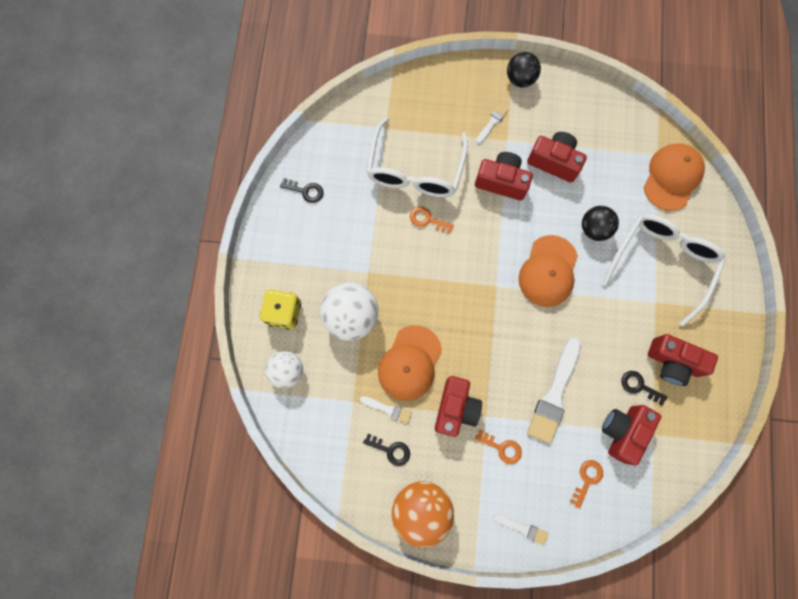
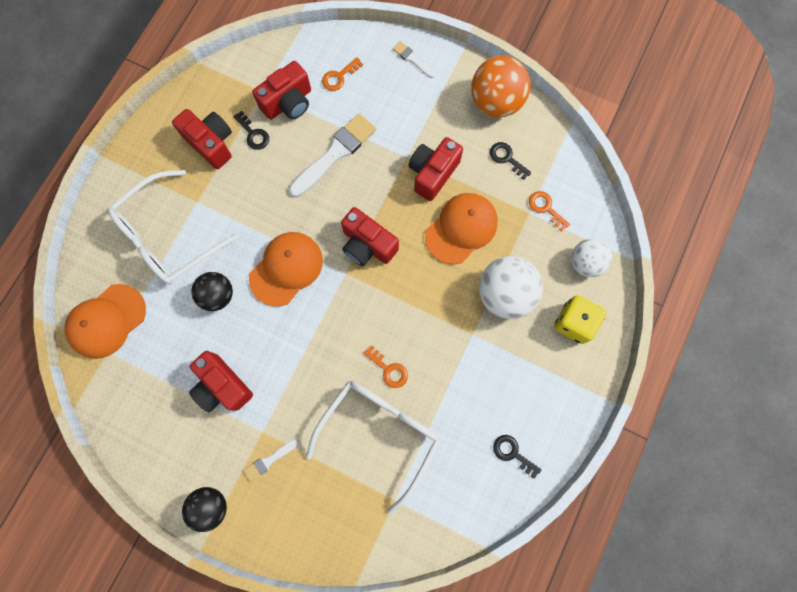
camera: 160 degrees left, 0 degrees up
(388, 409) = (497, 194): white brush -> none
(501, 181) = (290, 384): red camera -> red camera (367, 245)
(502, 448) = (403, 126): orange key -> orange key (545, 208)

